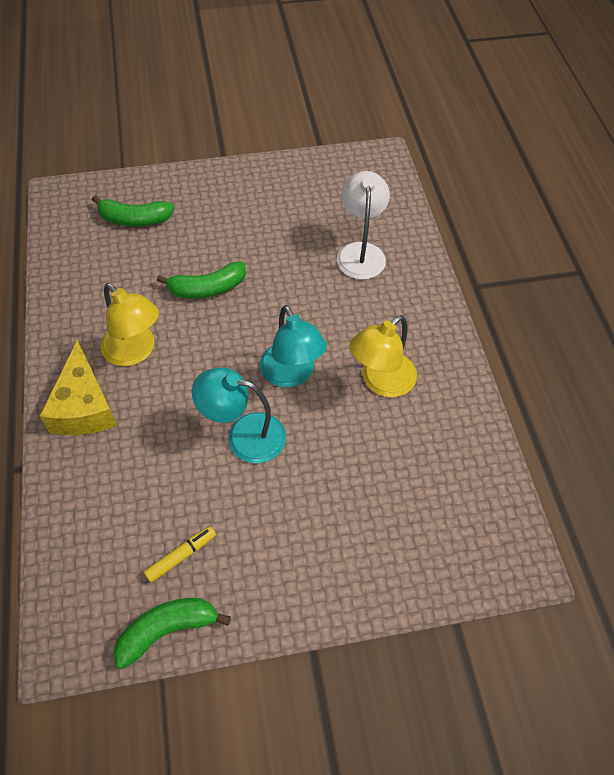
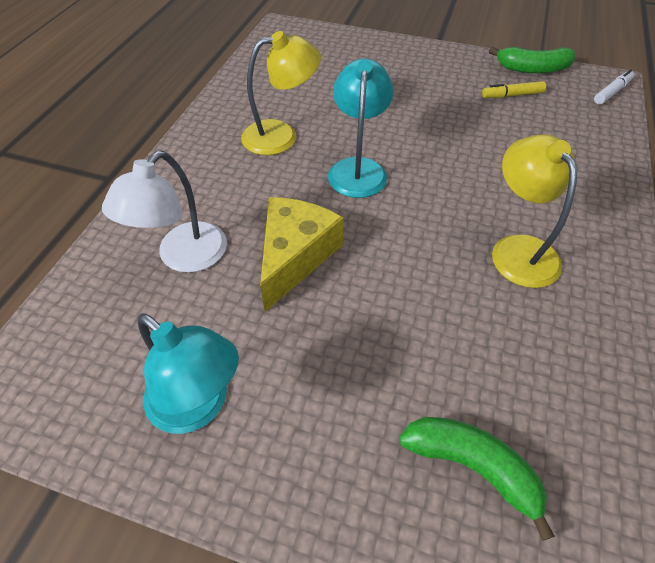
camera: 150 degrees left, 5 degrees down
(61, 623) = (611, 92): none -> white marker
(83, 406) = (587, 217): yellow cheese -> yellow cheese (295, 256)
(207, 288) = (401, 290): green banana -> none
(244, 435) = (429, 142): turquoise lamp -> turquoise lamp (198, 405)

